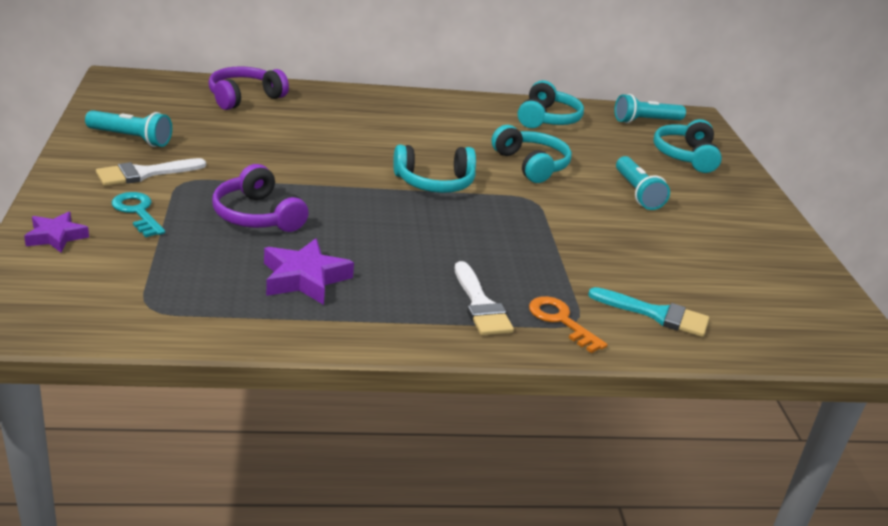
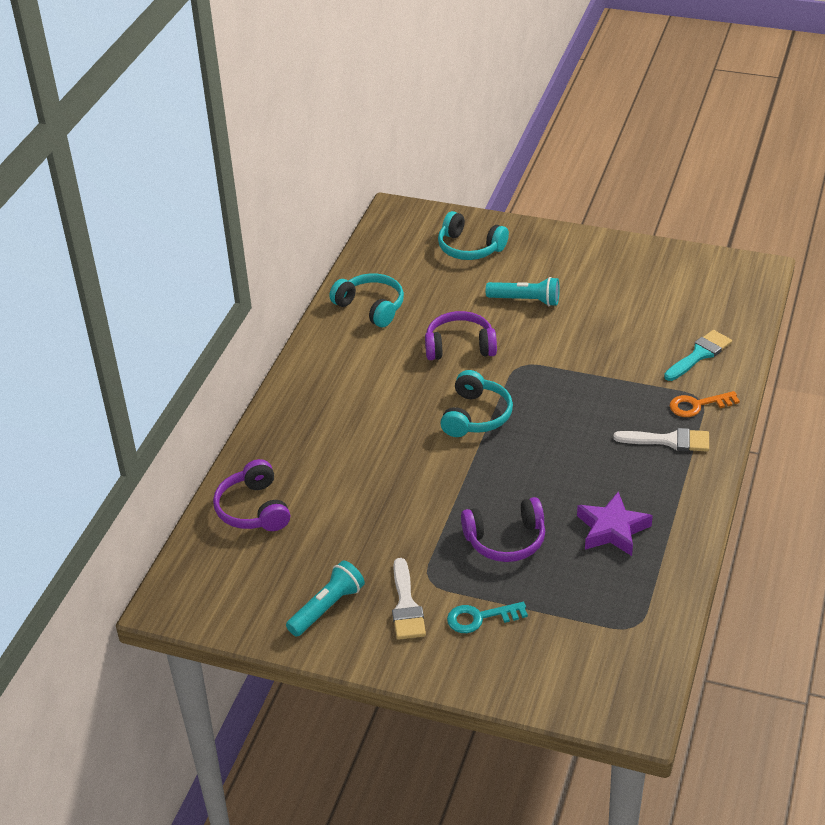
camera: 60 degrees left, 10 degrees up
(56, 237) = (510, 675): purple star -> none
(531, 165) = (459, 346): turquoise headphones -> purple headphones
(645, 121) = (395, 246): turquoise flashlight -> none

